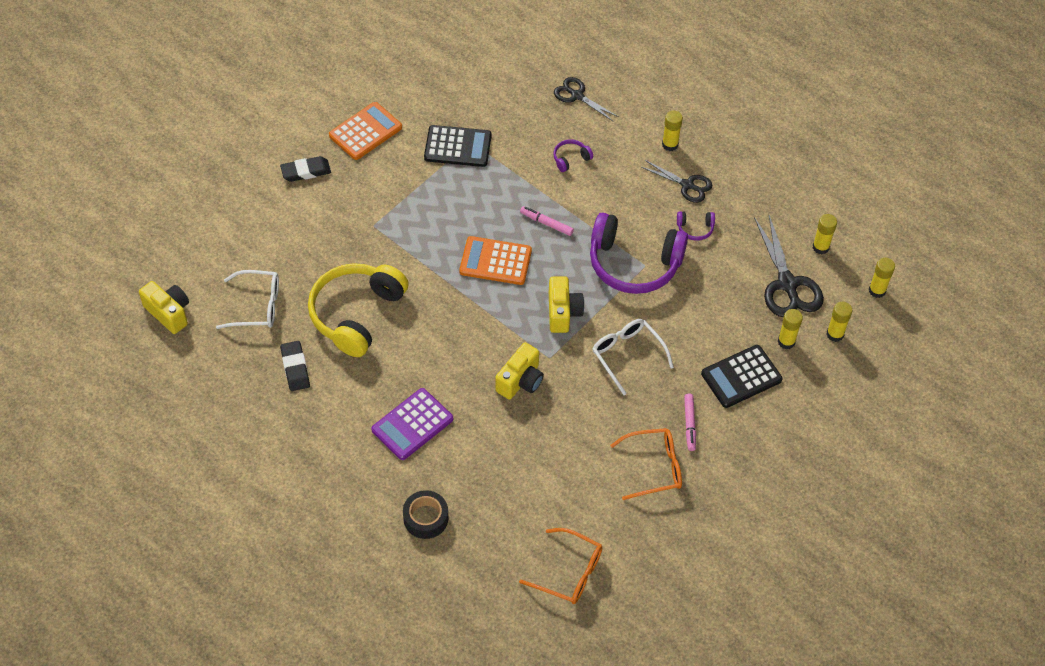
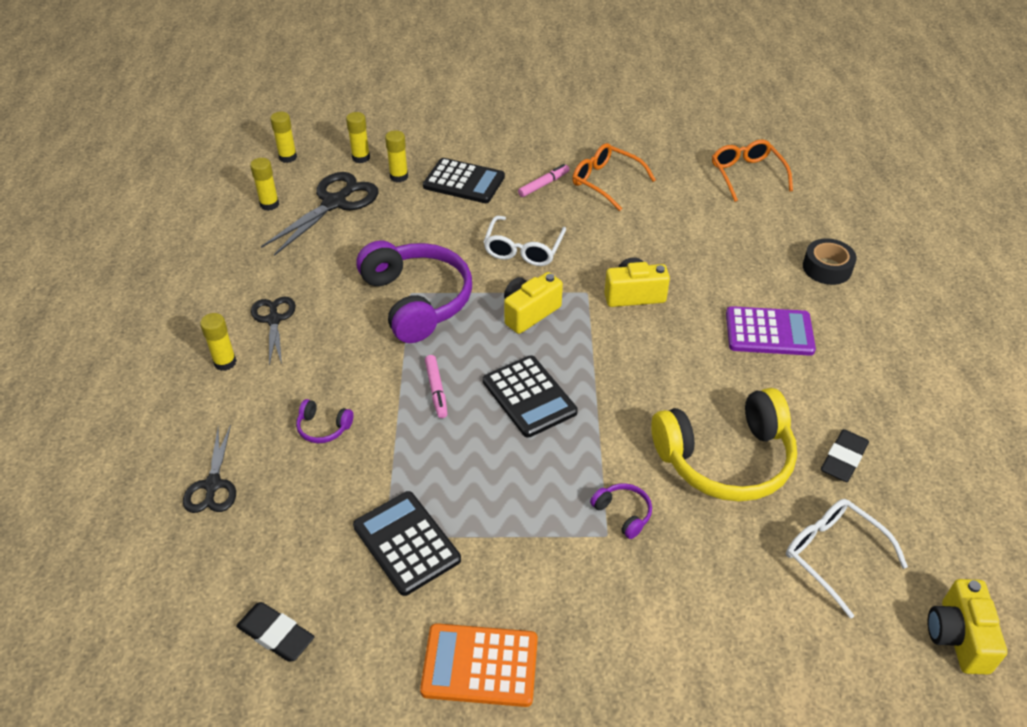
camera: 130 degrees left, 10 degrees down
(306, 171) = (613, 679): black eraser -> black eraser (276, 634)
(495, 261) = (529, 397): orange calculator -> black calculator
(695, 229) = (328, 285): purple headphones -> purple headphones (623, 513)

